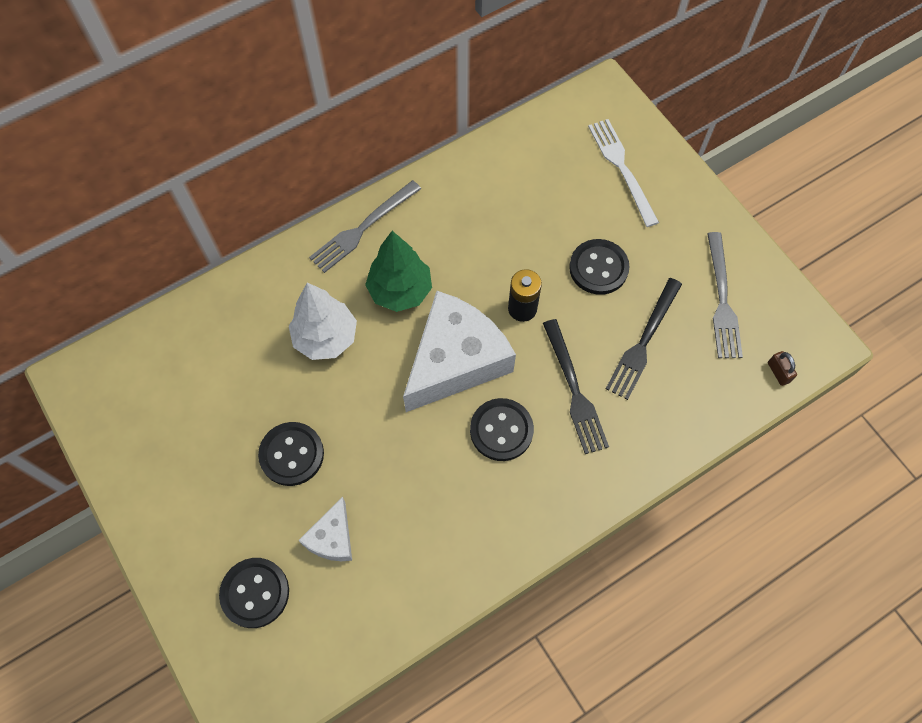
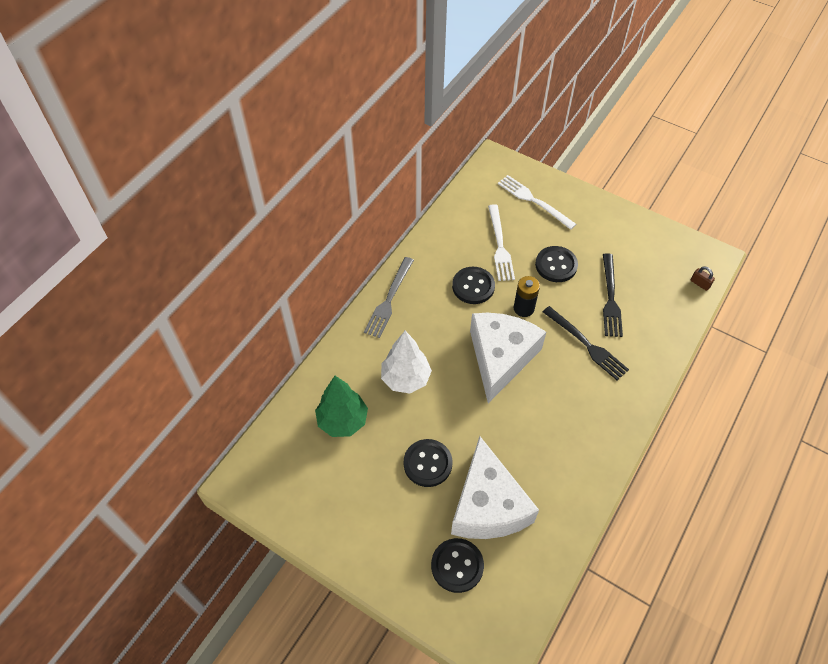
camera: 25 degrees left, 10 degrees down
(332, 538) = (487, 505): white cheese -> white cheese, size x2.07
(400, 291) = (438, 329): green tree -> green tree (342, 421)
(501, 430) = (556, 388): black button -> black button (473, 286)
(541, 212) = (500, 245): none -> white fork
(722, 300) = (641, 255): grey fork -> none

